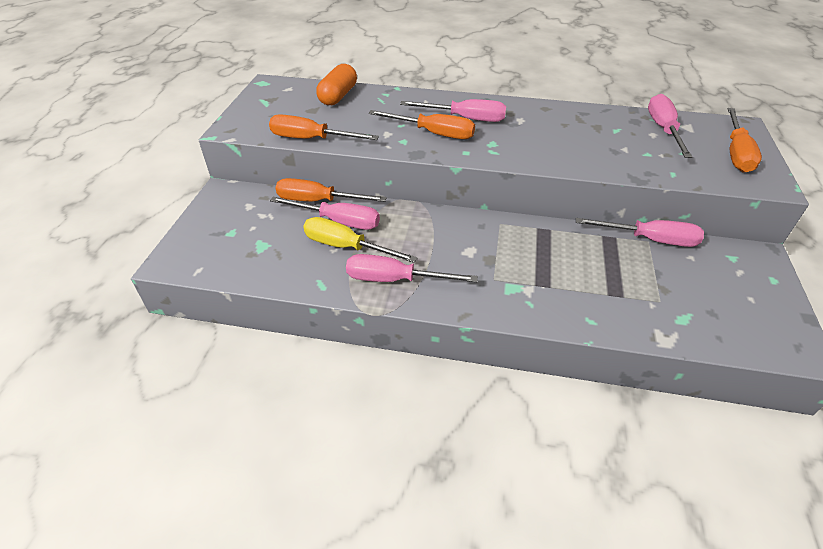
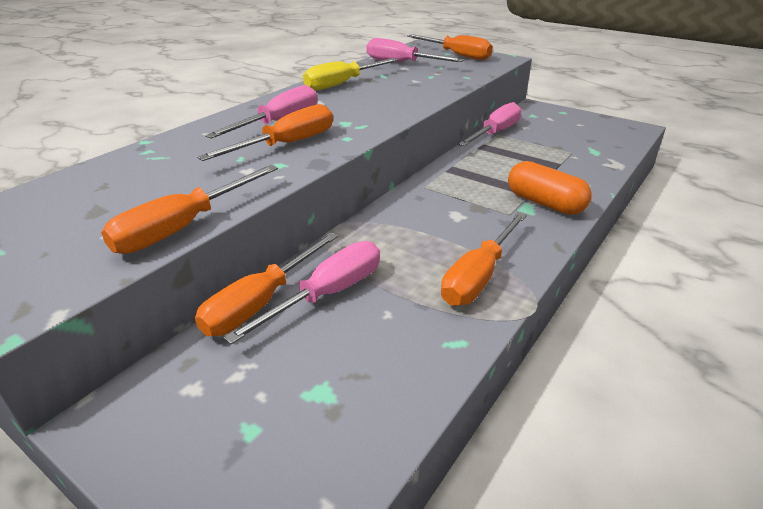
camera: 65 degrees left, 10 degrees down
(338, 96) = (93, 183): orange capsule -> orange capsule (545, 203)
(346, 247) = (390, 300): yellow screwdriver -> yellow screwdriver (342, 84)
(394, 280) = (479, 276): pink screwdriver -> orange screwdriver

